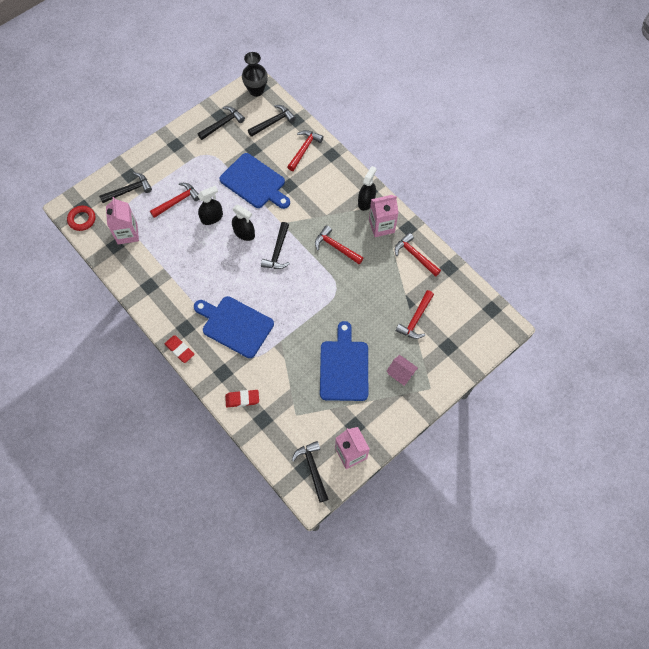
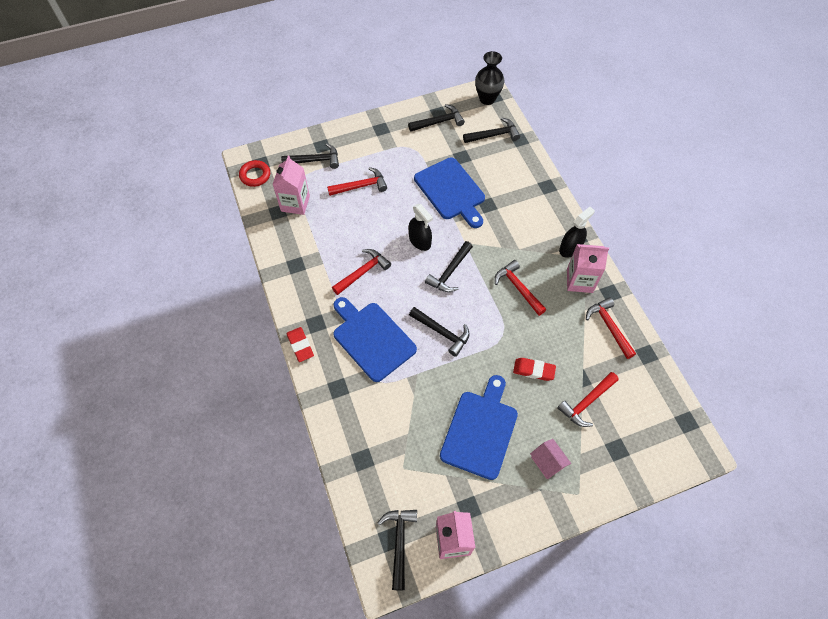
camera: 20 degrees right, 5 degrees down
(212, 217) = (391, 214): black spray bottle -> none
(242, 399) = (348, 427): red eraser -> red eraser (533, 370)
(288, 302) = (442, 332): none -> black hammer
(304, 149) = (518, 172): red hammer -> red hammer (362, 272)

